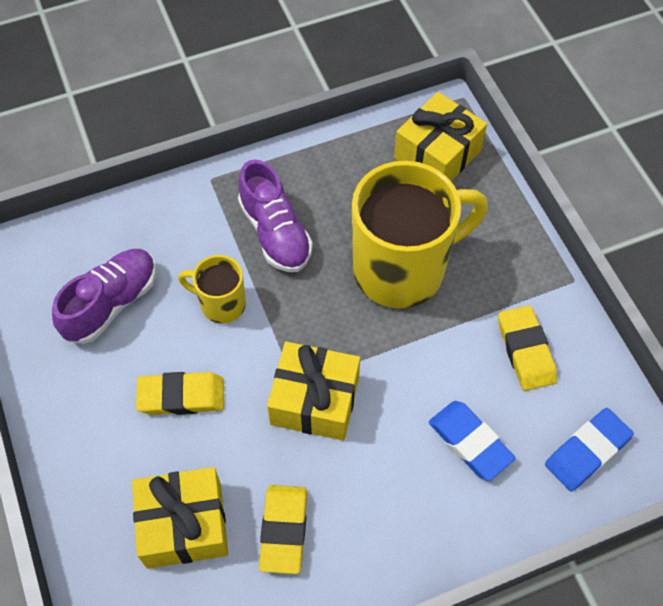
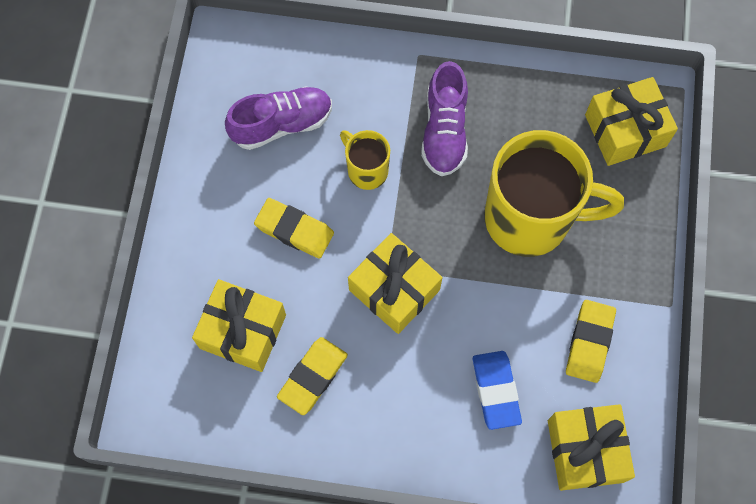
camera: 30 degrees right, 10 degrees up
(587, 451) = (585, 451): blue eraser -> yellow gift

